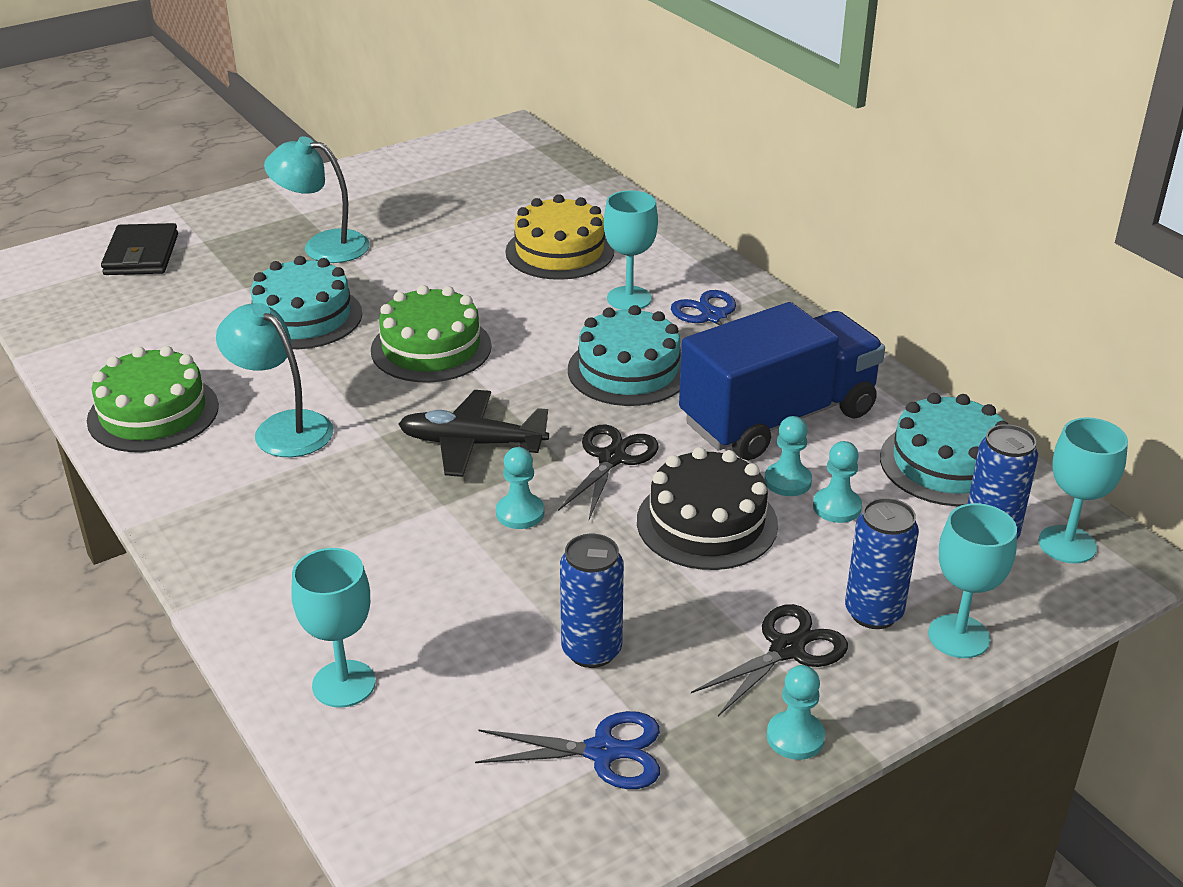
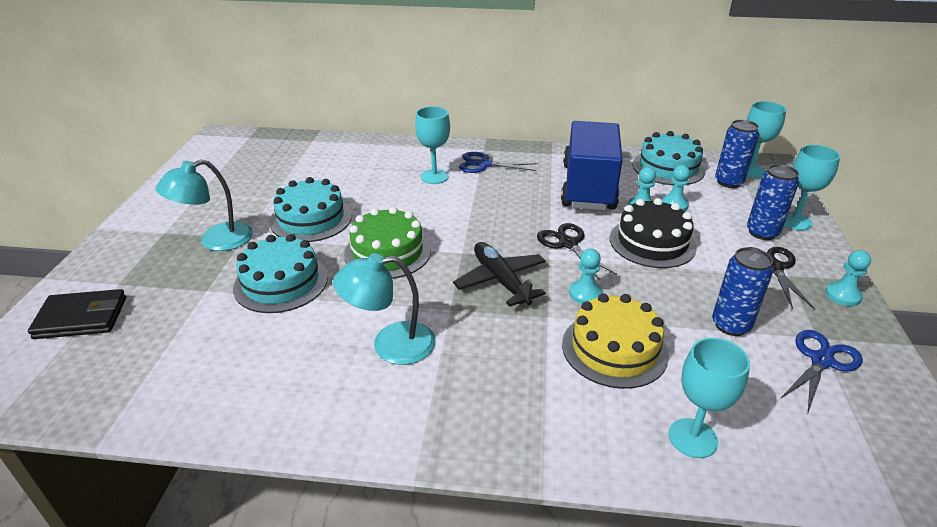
camera: 50 degrees left, 0 degrees up
(141, 255) = (81, 318): black wallet -> black wallet turned 45 degrees counterclockwise
(153, 413) = (290, 399): green cake -> none
(471, 444) = (500, 280): black plane -> black plane turned 105 degrees clockwise
(560, 251) = (360, 175): yellow cake -> yellow cake (614, 349)
(628, 370) = (497, 205): turquoise cake -> turquoise cake (311, 219)

